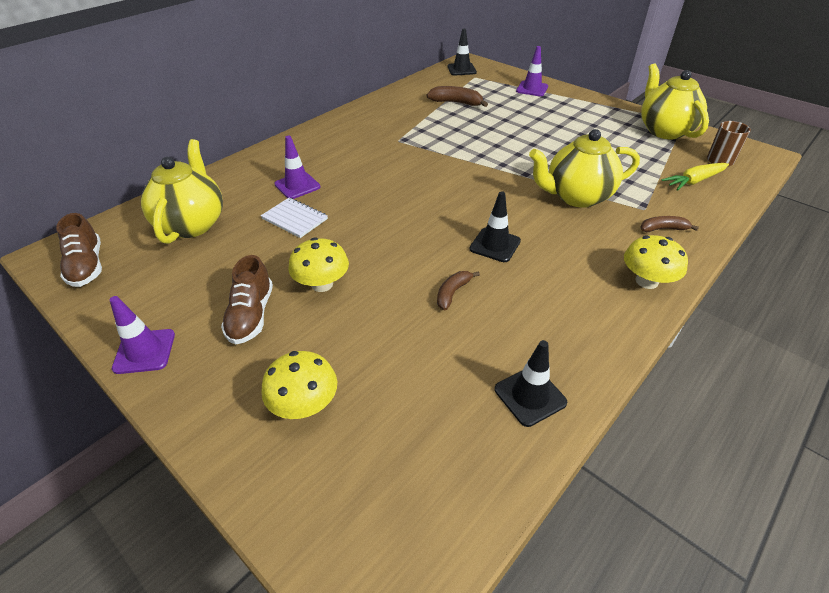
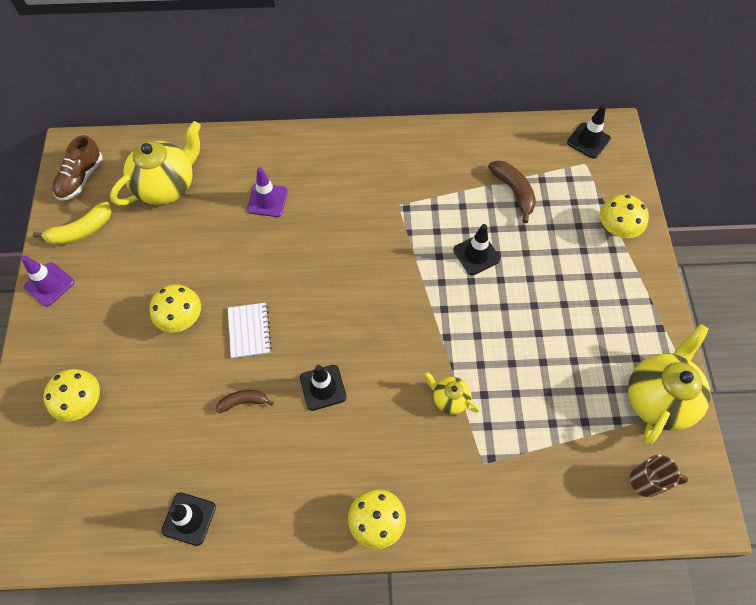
camera: 45 degrees right, 20 degrees up
(134, 296) = (81, 231): none -> yellow banana
(251, 315) = (120, 307): brown shoe -> none
(295, 219) = (229, 237): white notebook -> white notebook (249, 331)
(480, 134) = (476, 254): none -> black traffic cone
(532, 89) = (617, 228): purple traffic cone -> yellow mushroom
(576, 196) = (449, 399): yellow teapot -> yellow teapot, size x0.50
(663, 229) = (465, 494): brown banana -> none
(694, 181) = (577, 478): yellow carrot -> none

